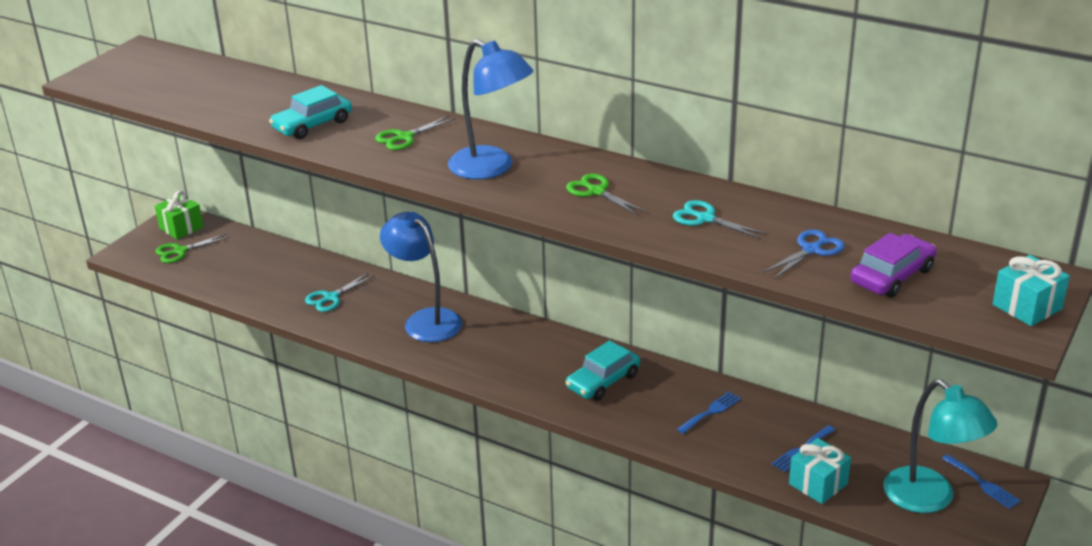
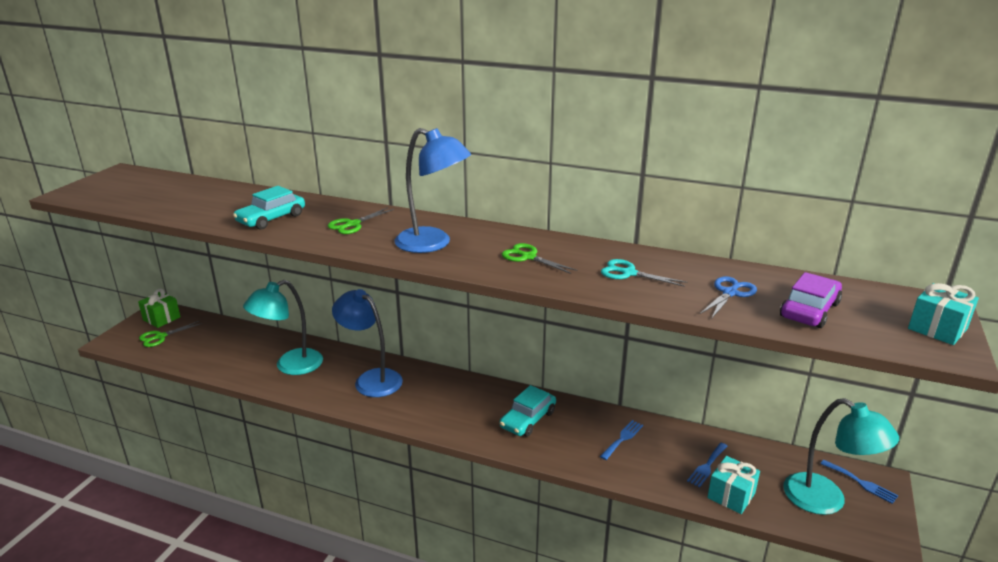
camera: 10 degrees left, 5 degrees down
(331, 297) = (290, 366): turquoise scissors -> turquoise lamp

